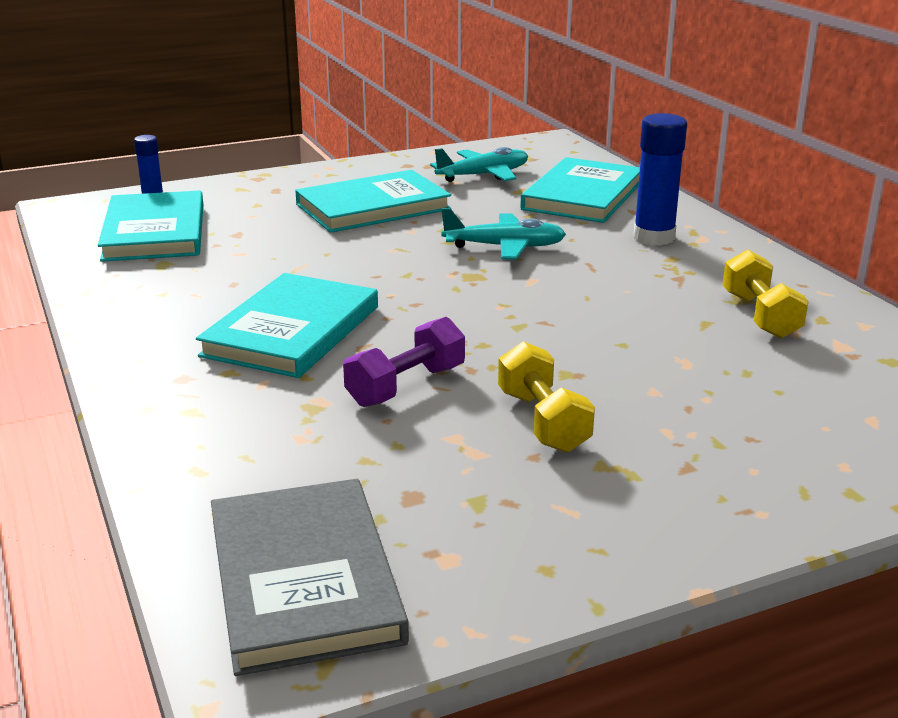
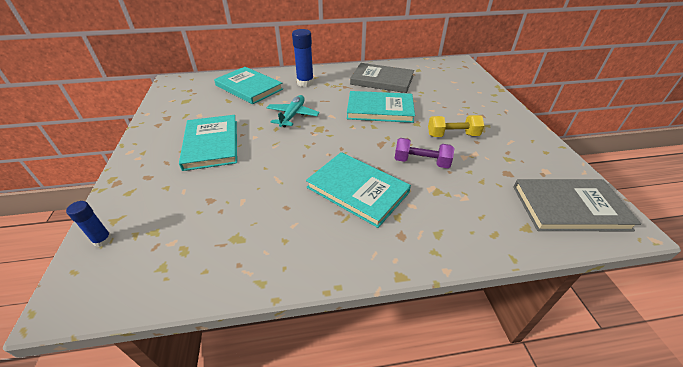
camera: 75 degrees left, 15 degrees up
(154, 232) = (174, 241): turquoise book -> turquoise book (380, 109)
(406, 386) = (421, 162): purple dumbbell -> purple dumbbell turned 45 degrees counterclockwise
(484, 175) = (199, 105): turquoise plane -> none
(760, 316) = (382, 80): yellow dumbbell -> grey book

